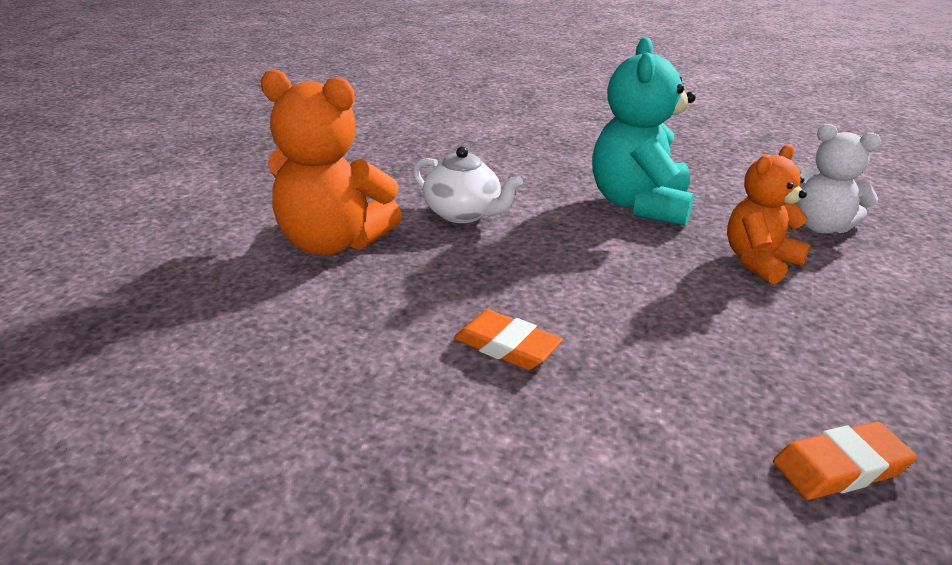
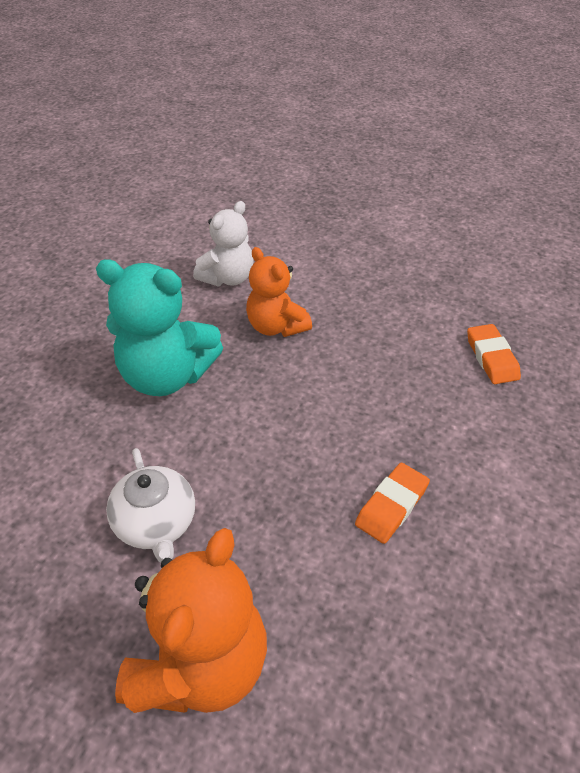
camera: 85 degrees left, 15 degrees up
(463, 214) = (156, 524): white teapot -> white teapot turned 120 degrees clockwise

